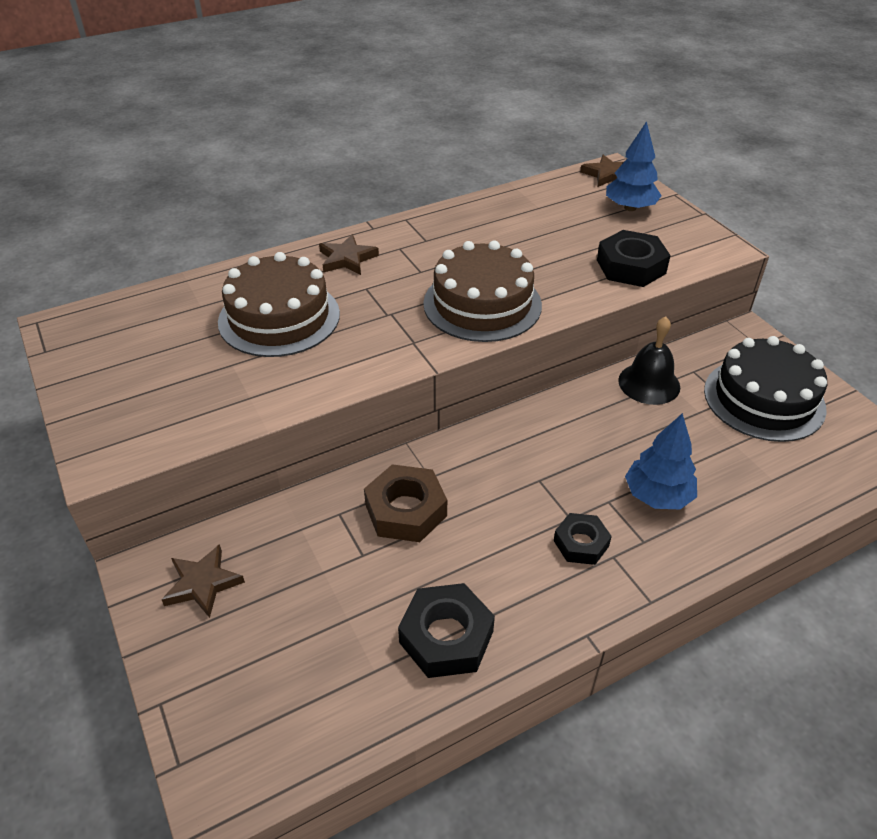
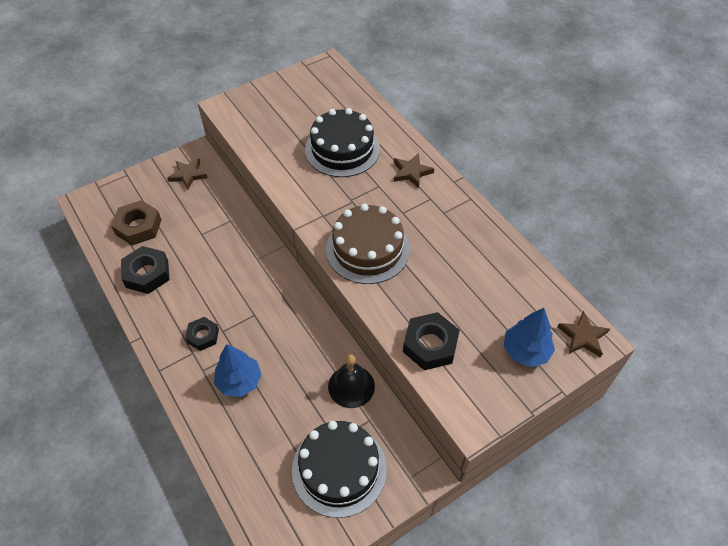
camera: 85 degrees right, 10 degrees up
(279, 317) = (342, 149): brown cake -> black cake
(406, 510) = (231, 249): brown nut -> brown nut (138, 227)

